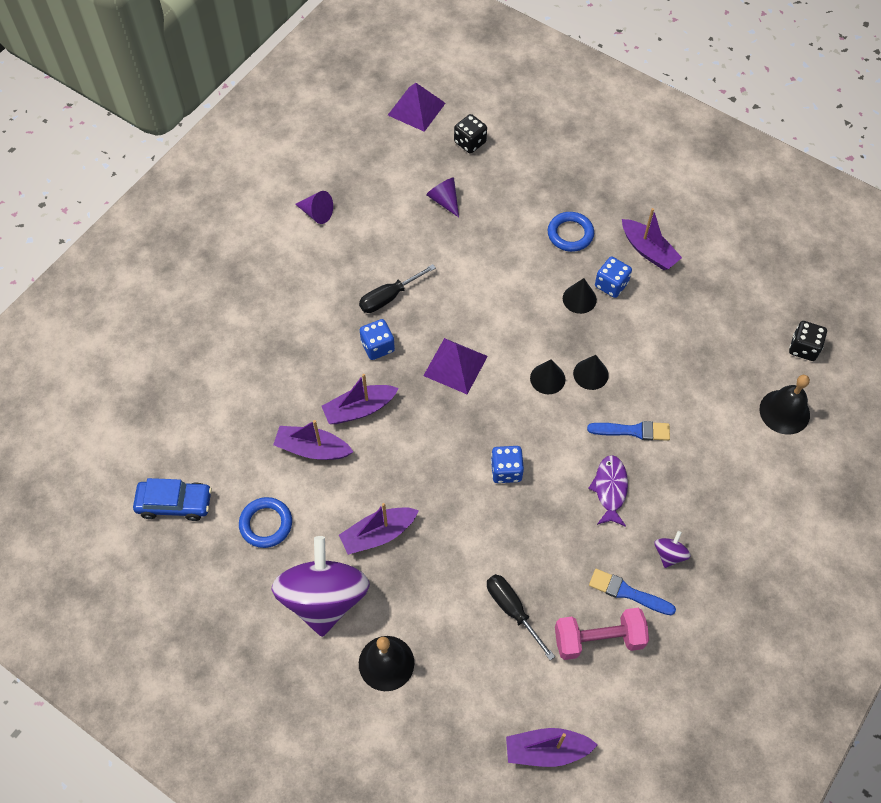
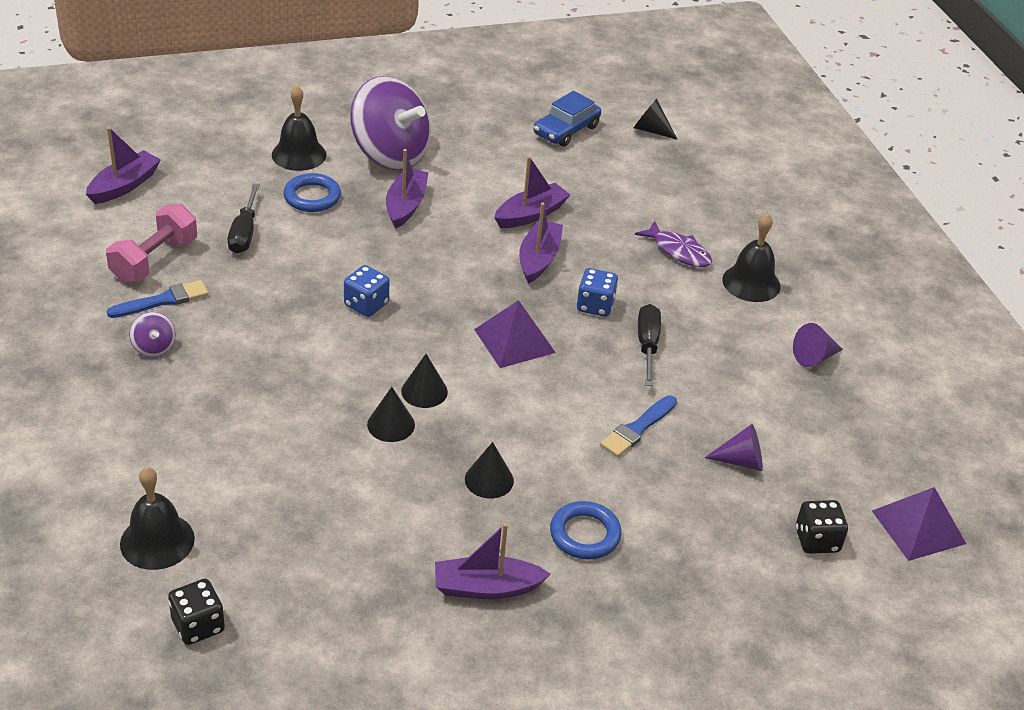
camera: 125 degrees right, 20 degrees down
(122, 447) = (651, 130): none -> black cone
(266, 524) = (491, 160): blue ring -> blue ring (312, 197)
(269, 281) = (751, 283): none -> black bell
(512, 610) = (244, 233): black screwdriver -> black screwdriver turned 90 degrees clockwise
(610, 489) = (261, 354): purple fish -> purple fish (678, 251)
(611, 285) = (477, 519): blue dice -> none
(633, 431) = (294, 410): blue brush -> blue brush (637, 428)

